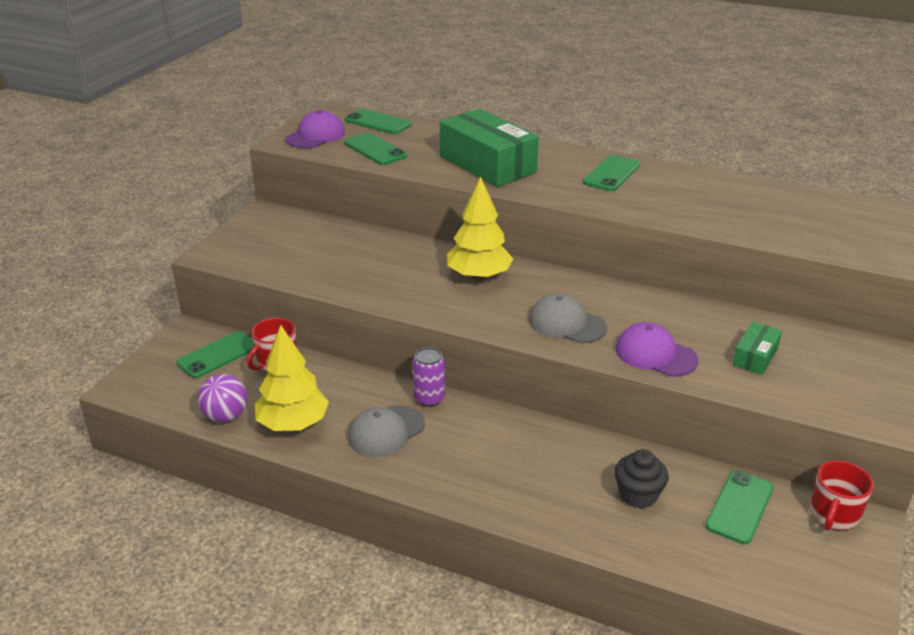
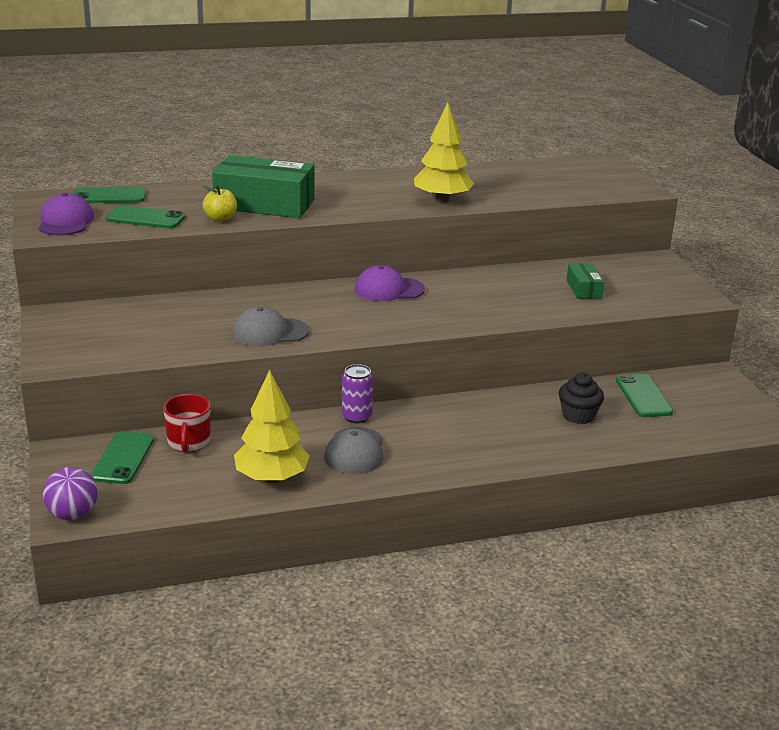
camera: 40 degrees left, 5 degrees down
(226, 416) = (203, 497): purple ball -> purple ball (73, 514)
(431, 168) = (221, 219): none -> yellow apple
(479, 276) = (325, 302): yellow tree -> yellow tree (442, 200)
(567, 324) = (438, 311): grey cap -> grey cap (270, 332)
(612, 174) = (373, 186): green phone -> none
(655, 354) = (523, 309): purple cap -> purple cap (389, 289)
(833, 515) = (696, 378): red mug -> none

